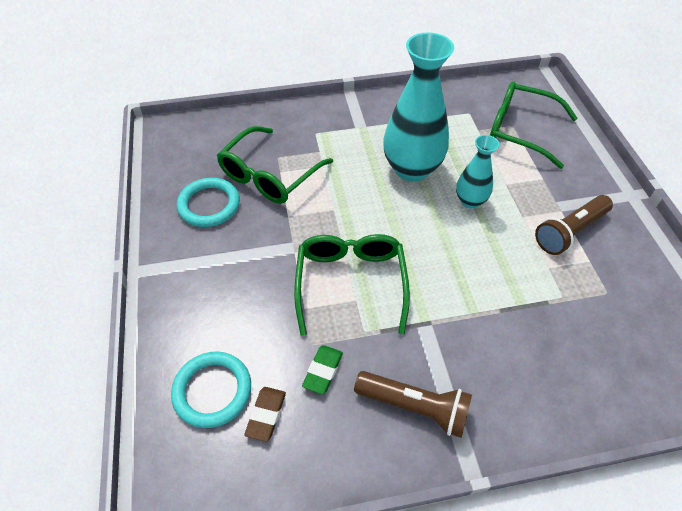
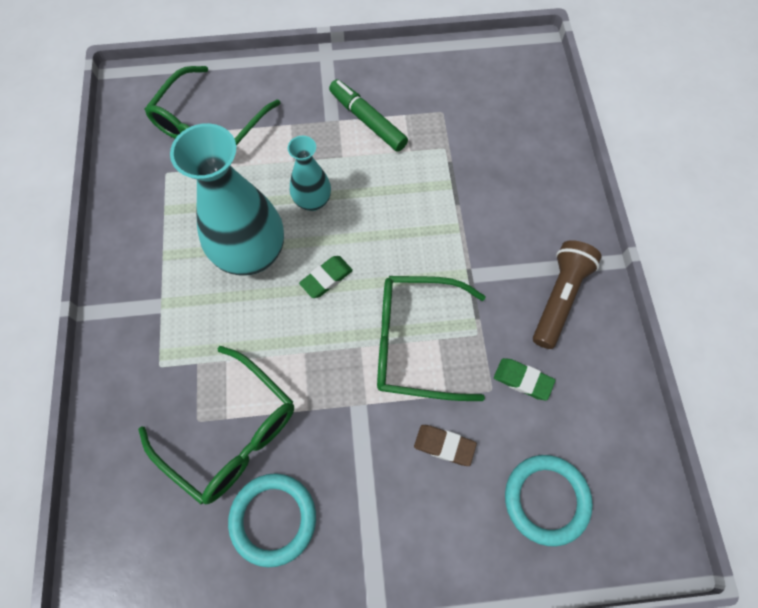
camera: 85 degrees left, 15 degrees up
(266, 415) = (571, 440): brown eraser -> brown eraser (444, 445)
(399, 217) = (326, 278): none -> green eraser
(569, 232) = (367, 120): brown flashlight -> green marker

